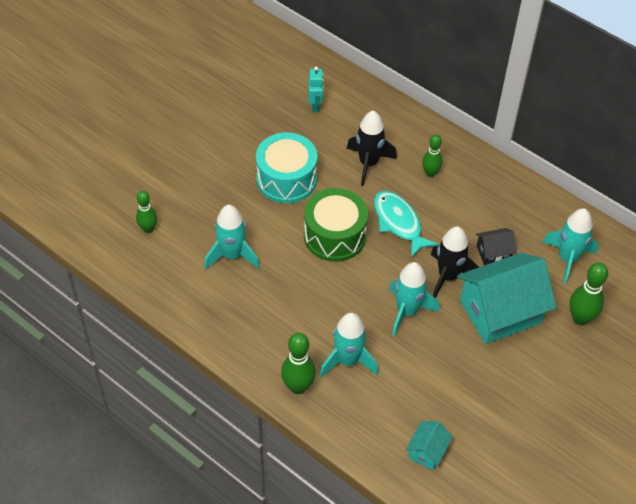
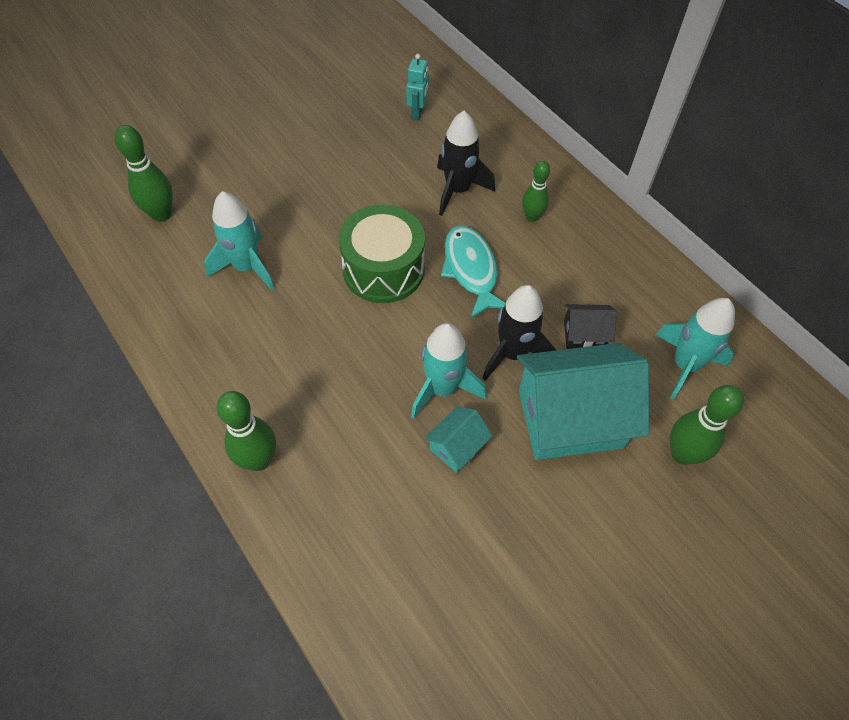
camera: 15 degrees right, 5 degrees up
(148, 229) = (161, 214): green bowling pin -> green bowling pin, size x1.50
(286, 179) = (350, 189): turquoise drum -> none
(347, 361) = (338, 439): turquoise rocket -> none
(427, 451) = (401, 603): turquoise house -> turquoise house (457, 447)

